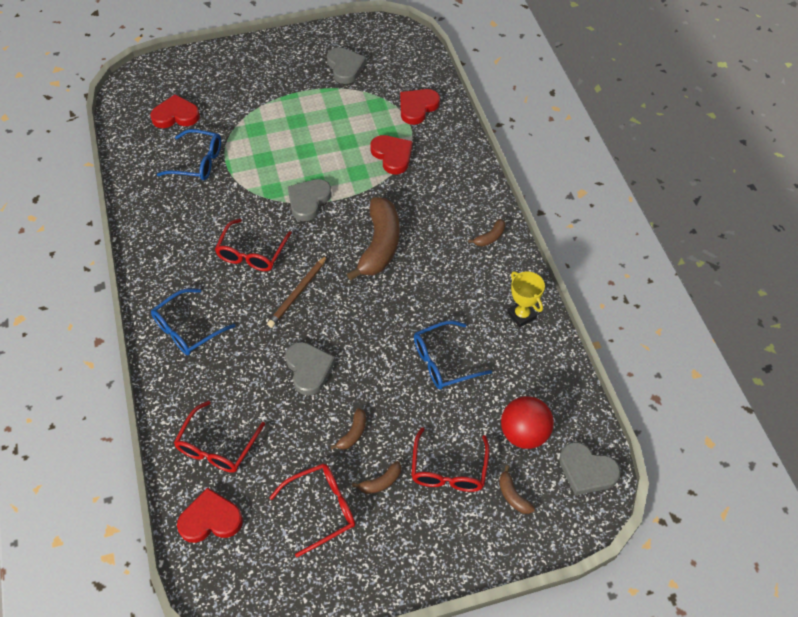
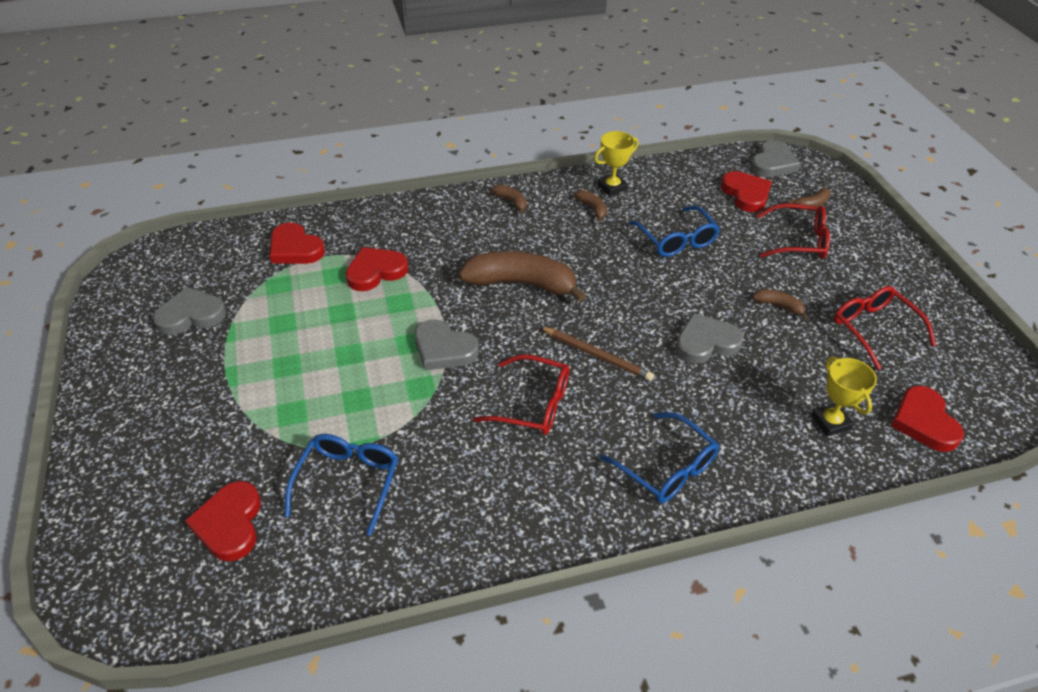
camera: 90 degrees left, 10 degrees down
(217, 446) = (830, 422): red glasses -> yellow trophy
(381, 482) = (828, 286): brown banana -> brown banana (592, 208)
(524, 433) = (746, 194): red ball -> red heart

